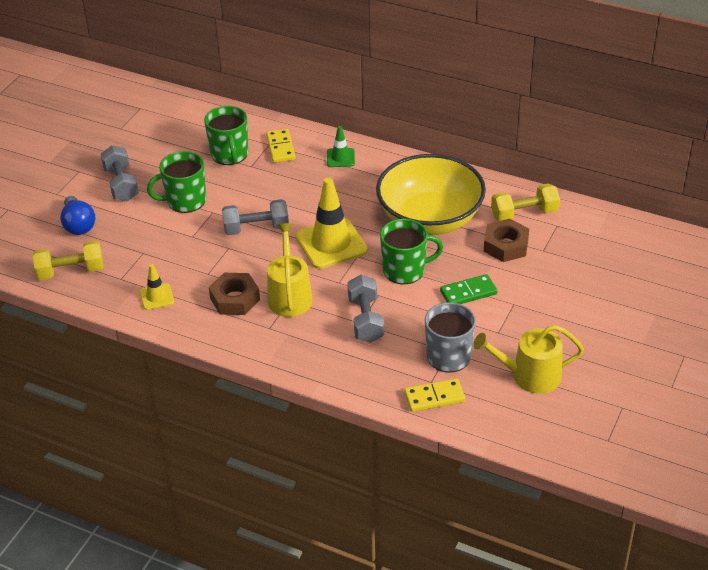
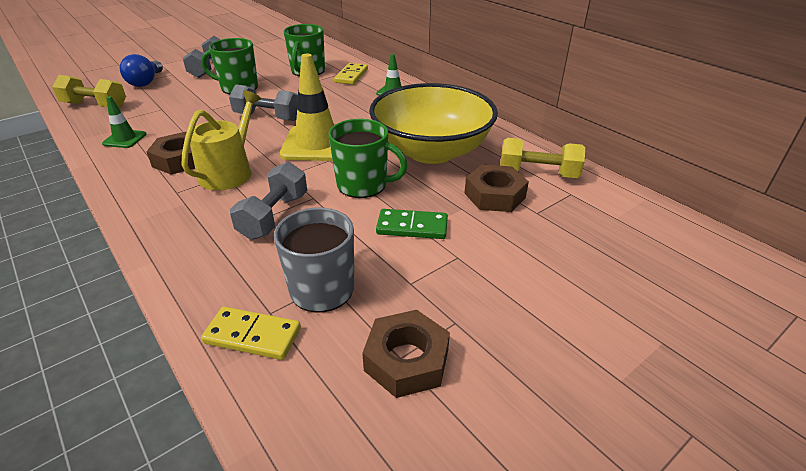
camera: 25 degrees right, 5 degrees down
(157, 297) = (125, 139): yellow traffic cone -> green traffic cone
(530, 376) = (406, 360): yellow watering can -> brown nut

